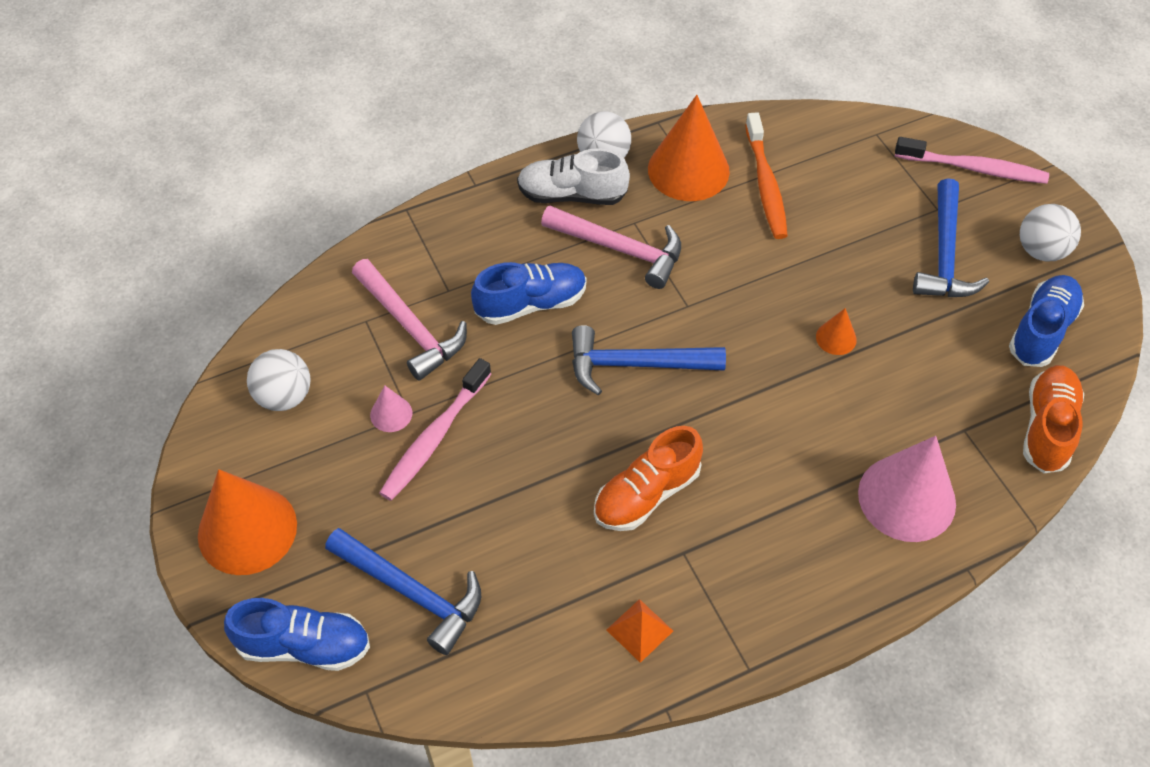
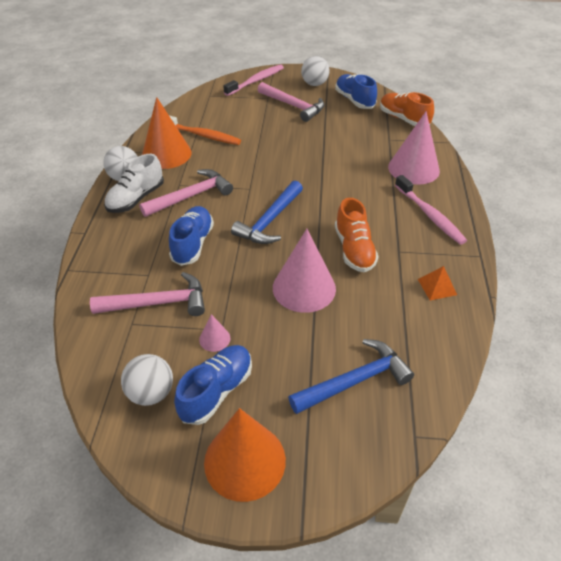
camera: 60 degrees left, 10 degrees down
(304, 645) = (361, 460): blue shoe -> blue shoe (216, 391)
(435, 437) = (249, 323): pink toothbrush -> pink toothbrush (429, 215)
(532, 467) = (304, 288): none -> pink cone
(836, 338) = (311, 152): orange cone -> none
(944, 254) = (293, 106): blue hammer -> pink hammer

